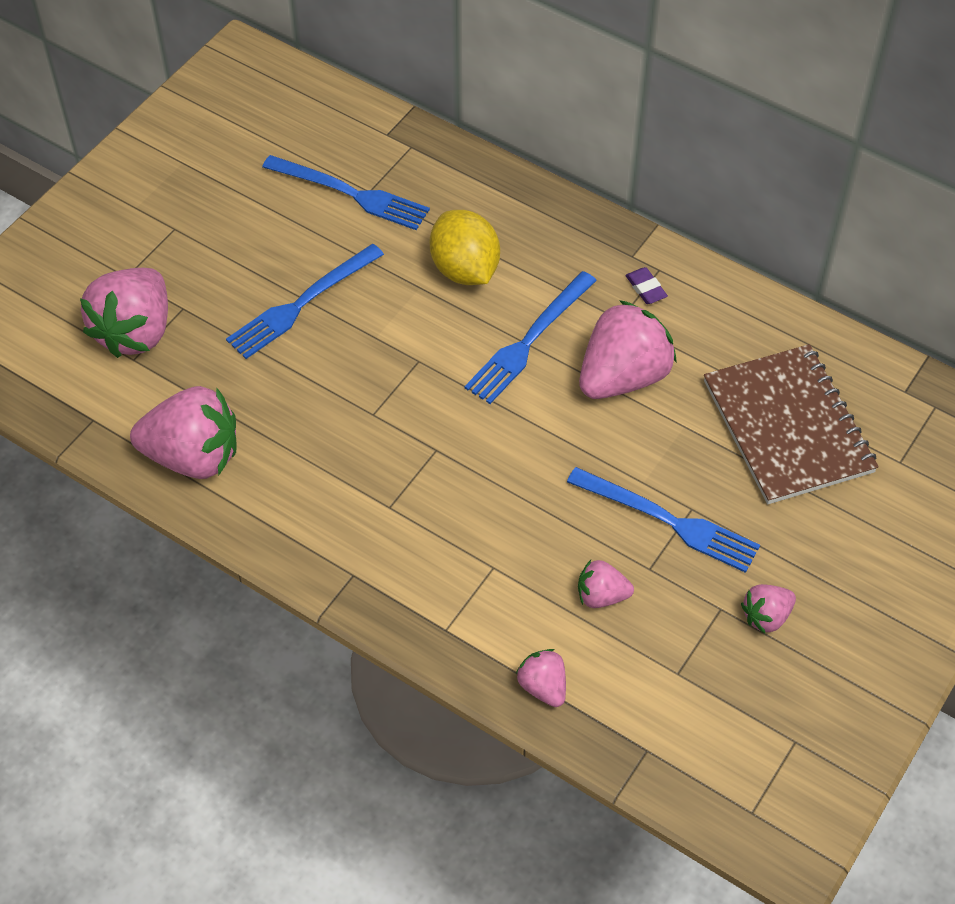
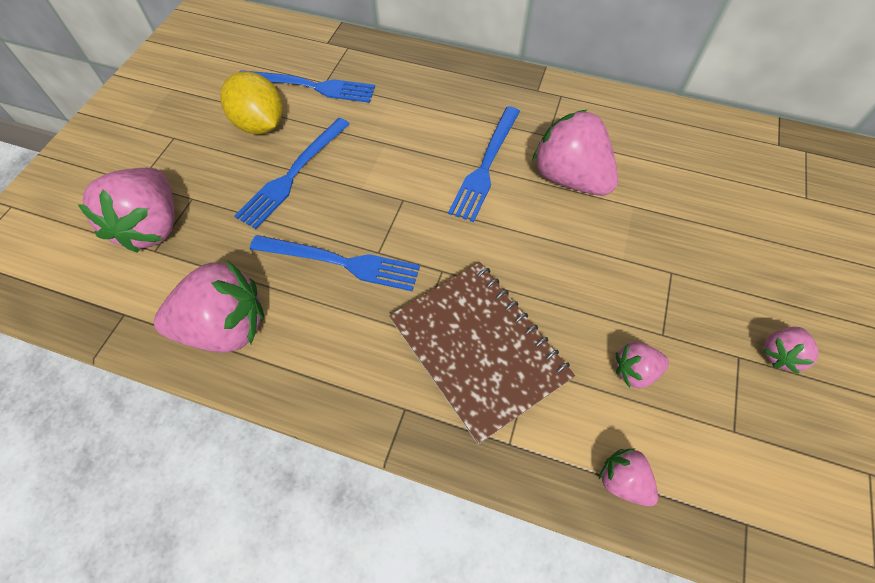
camera: 15 degrees left, 5 degrees up
(465, 269) = (416, 123): yellow lemon -> yellow lemon (260, 125)
(623, 377) = (569, 178): pink strawberry -> pink strawberry turned 75 degrees counterclockwise
(646, 288) = (557, 110): purple eraser -> none
(668, 521) = (658, 288): blue fork -> blue fork (340, 262)
(788, 426) = (711, 189): brown notebook -> brown notebook (478, 349)

